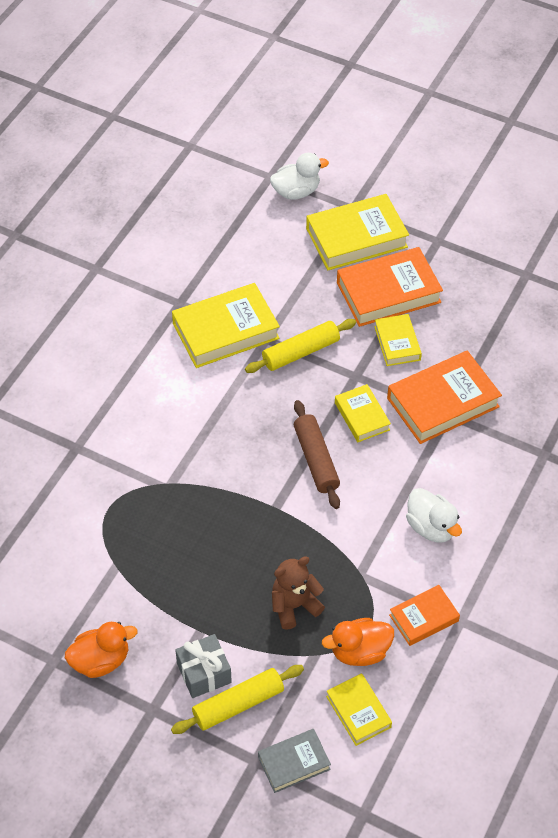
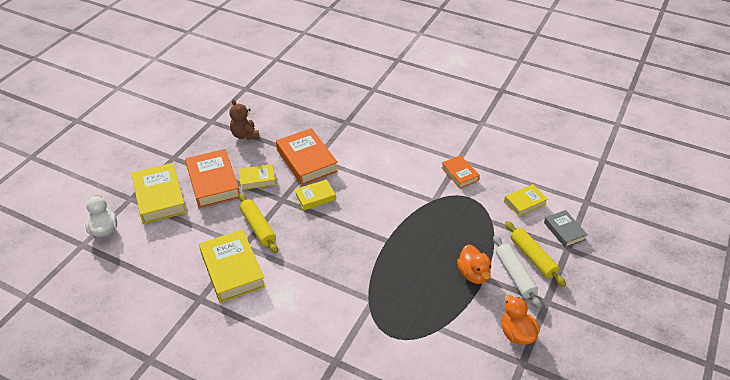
camera: 90 degrees left, 10 degrees down
(204, 673) = (515, 275): grey gift -> white rolling pin
(294, 605) = (459, 231): brown teddy bear -> brown teddy bear (245, 135)
(316, 459) = (349, 220): brown rolling pin -> none
(359, 651) = (486, 201): orange duck -> orange duck (473, 274)
(431, 527) = (398, 169): white duck -> none

